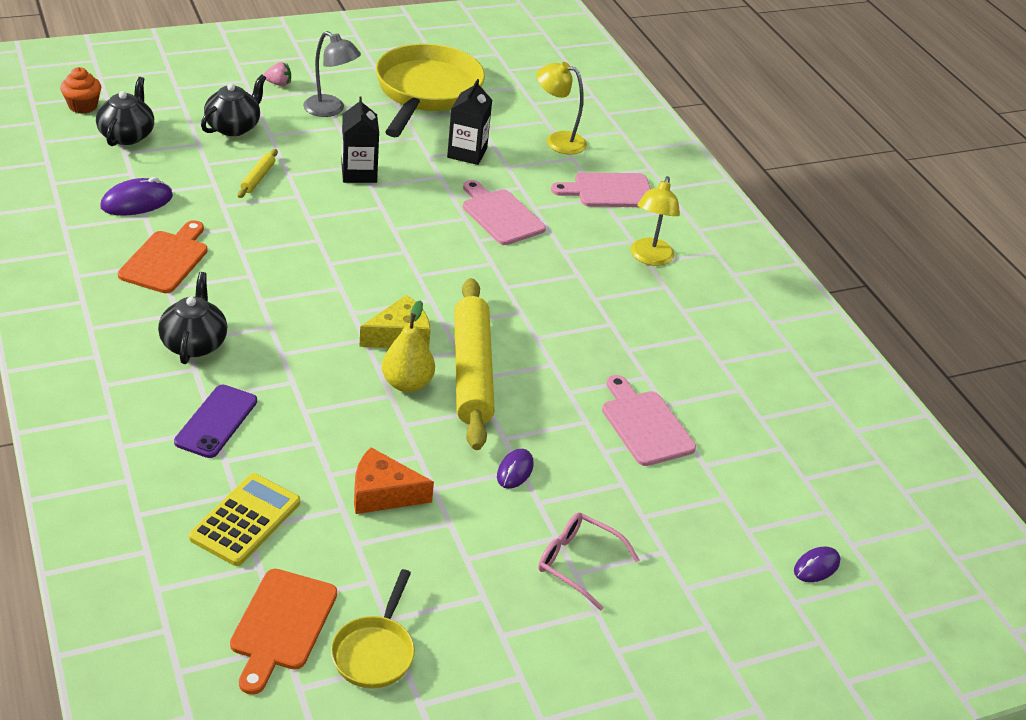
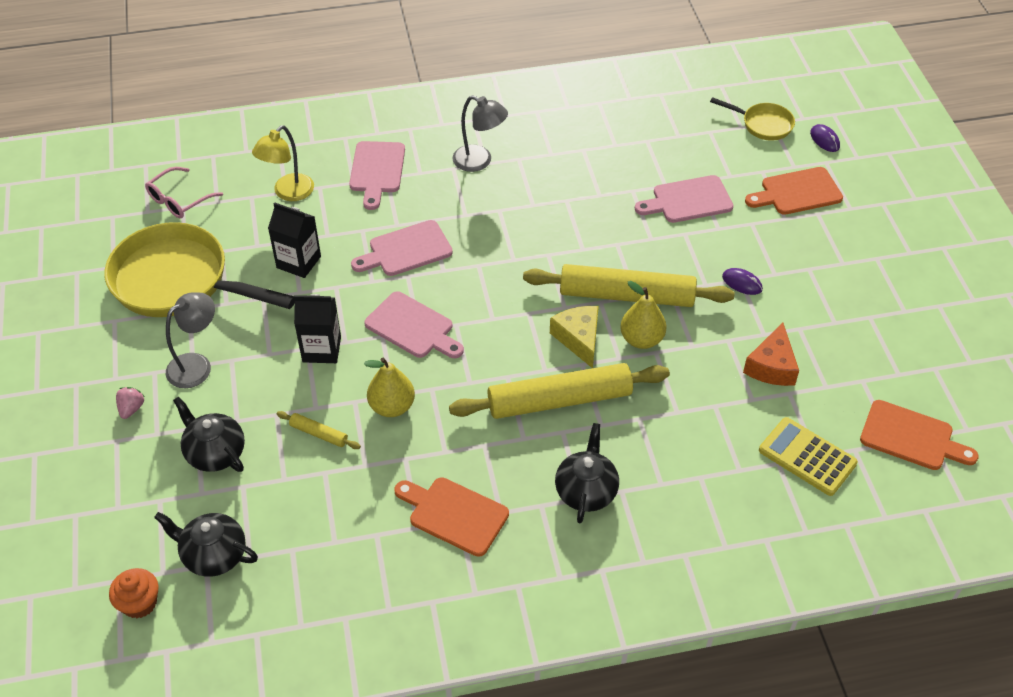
camera: 75 degrees left, 10 degrees up
(137, 202) = (348, 542): purple mouse -> none
(194, 343) = (586, 491): black teapot -> black teapot turned 90 degrees clockwise
(216, 421) = (691, 475): purple phone -> none
(293, 217) = (392, 406): none -> yellow pear
(312, 323) = (560, 400): none -> yellow rolling pin
(375, 651) = (929, 383): yellow pan -> yellow pan (763, 124)
(396, 224) = (412, 327): none -> pink cutting board
(577, 563) = (833, 261): pink glasses -> pink glasses (179, 200)
(649, 258) = (479, 161): yellow lamp -> grey lamp
(697, 531) = (797, 192): none -> orange cutting board

